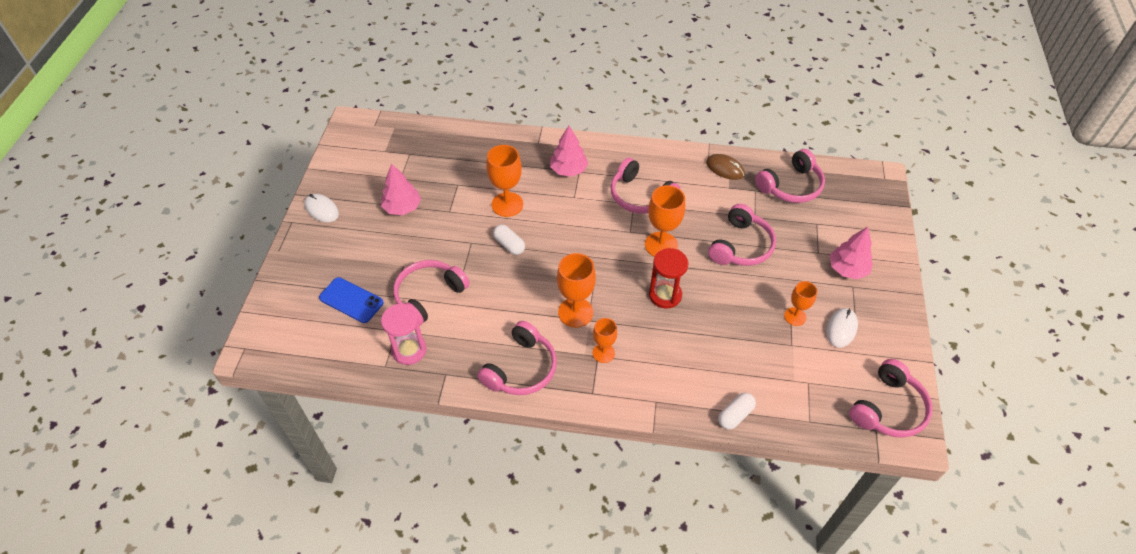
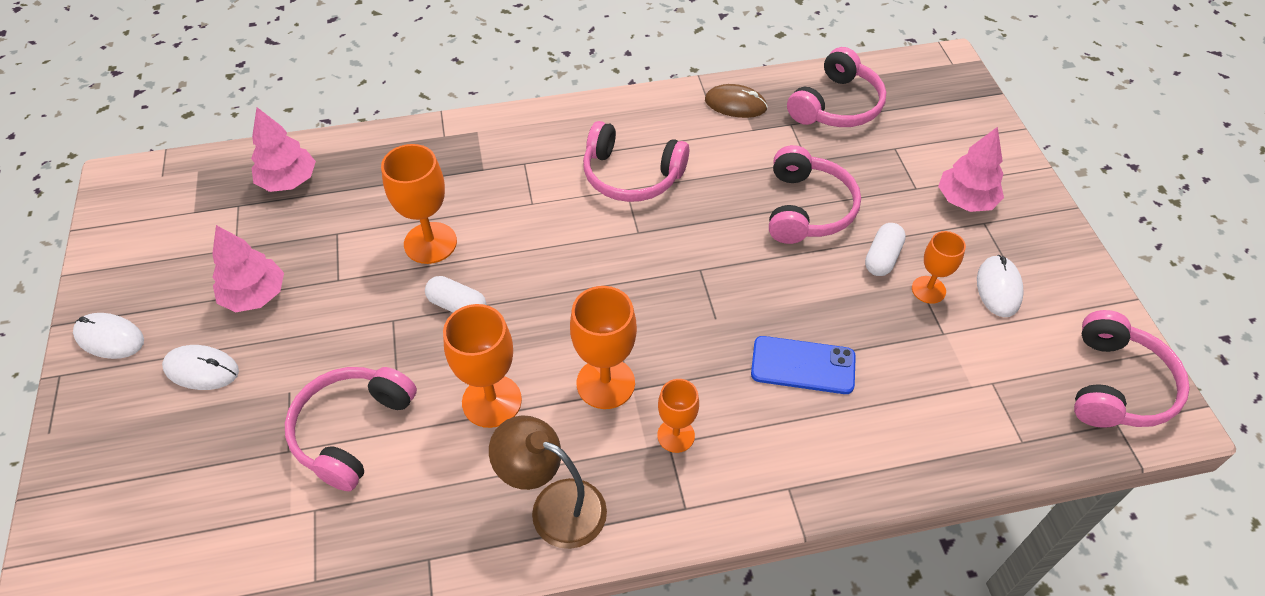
camera: 20 degrees left, 0 degrees up
(351, 300) = (214, 481): blue phone -> blue phone (803, 365)
(362, 240) = (201, 370): none -> white mouse
(409, 350) = (349, 537): pink hourglass -> none
(521, 369) = (554, 506): pink headphones -> brown lamp
(568, 170) = (507, 165): pink tree -> pink tree (288, 181)
(661, 245) = (692, 239): orange goblet -> orange goblet (492, 401)
(665, 295) = (730, 314): red hourglass -> none
(735, 415) = (915, 469): white capsule -> white capsule (882, 258)

